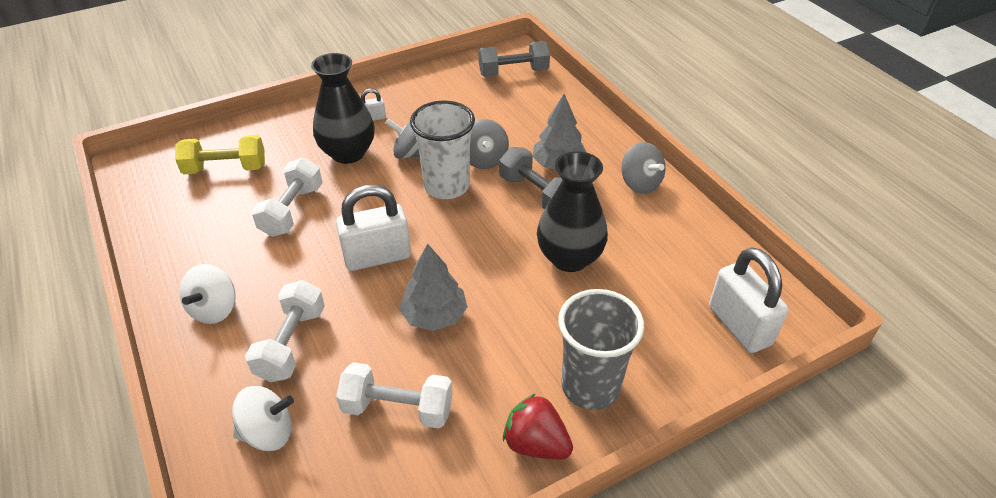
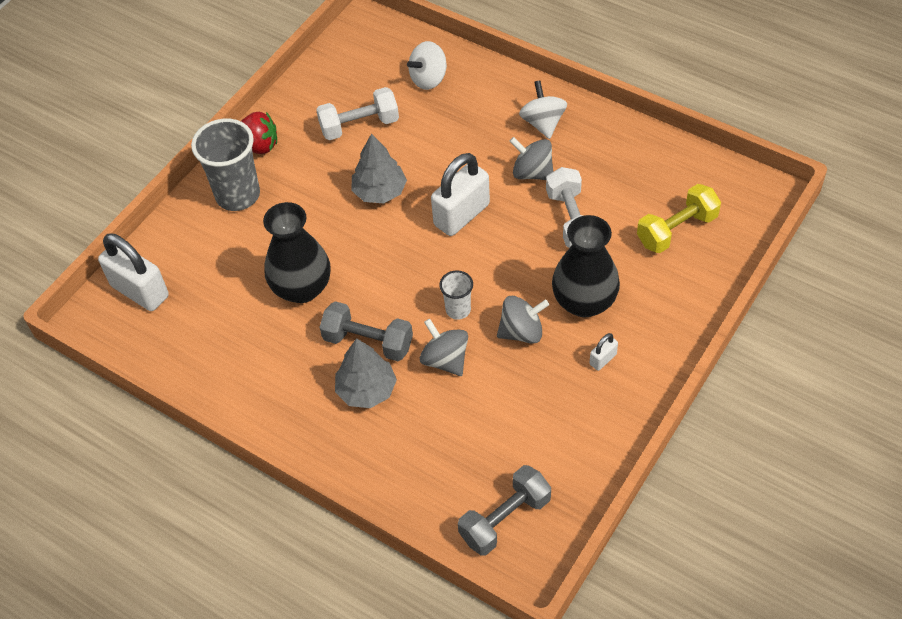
camera: 155 degrees right, 10 degrees up
(291, 344) = (465, 128): white dumbbell -> none
(446, 186) = (458, 310): white cup -> white cup, size x0.52
(640, 183) = (272, 404): grey spinning top -> grey spinning top (532, 173)

